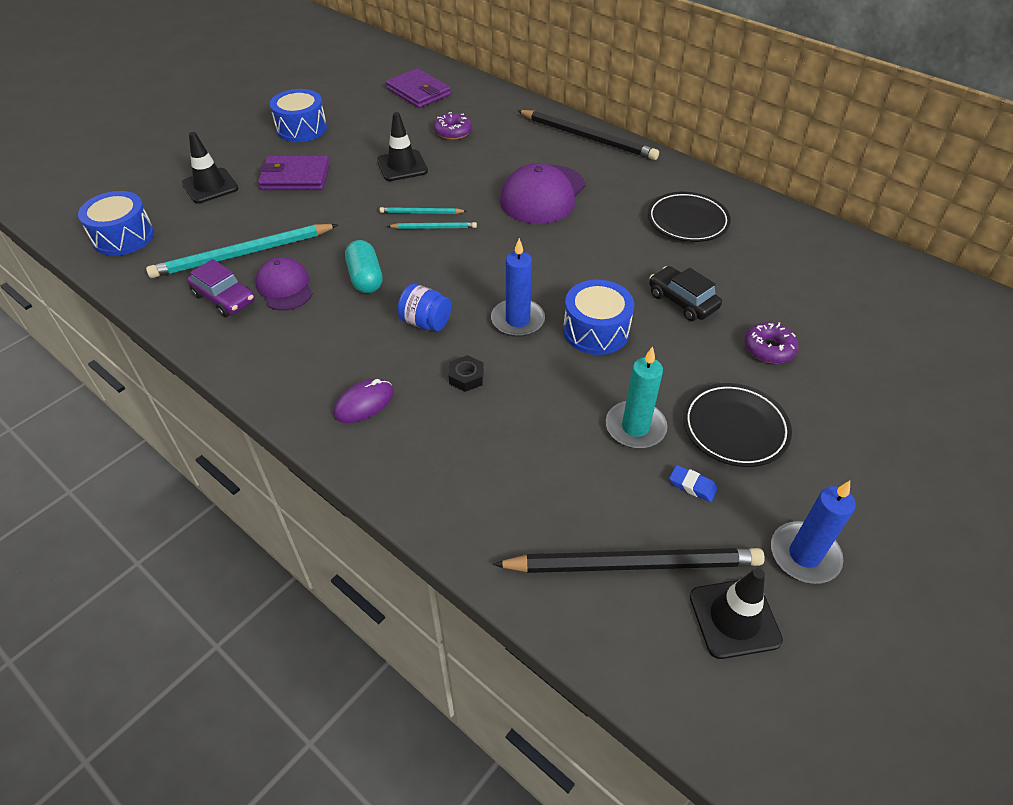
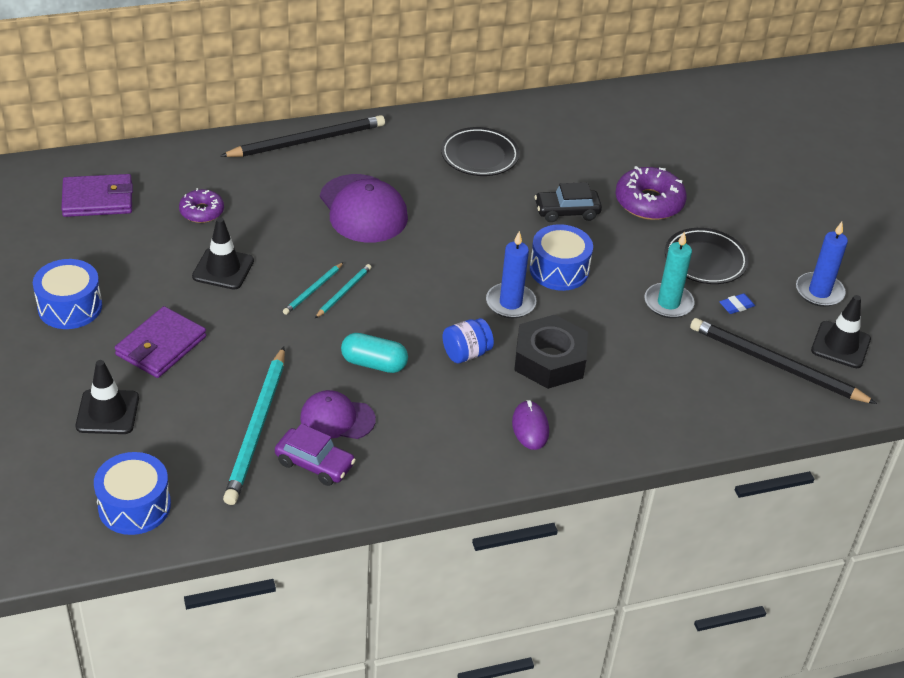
camera: 60 degrees left, 5 degrees down
(224, 298) = (314, 464): purple car -> purple car turned 45 degrees clockwise
(466, 377) = (549, 360): black nut -> black nut, size x2.28
(633, 564) = (776, 365): black pencil -> black pencil turned 90 degrees counterclockwise
(769, 348) = (649, 202): purple donut -> purple donut, size x1.64

